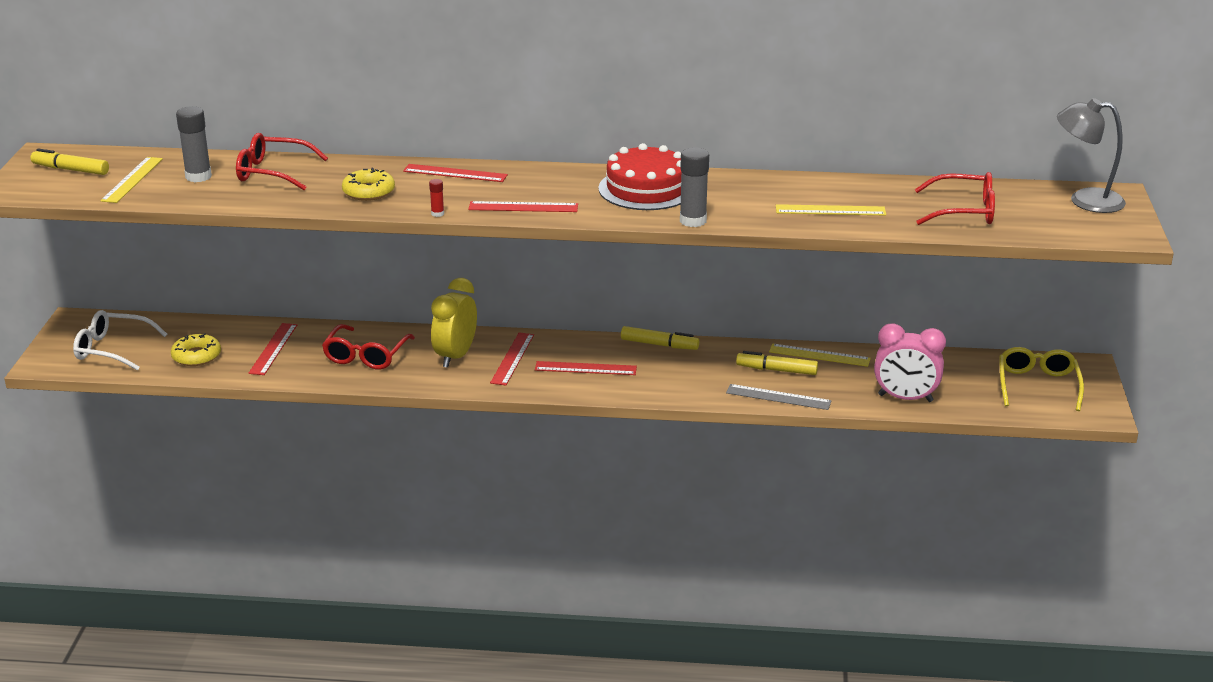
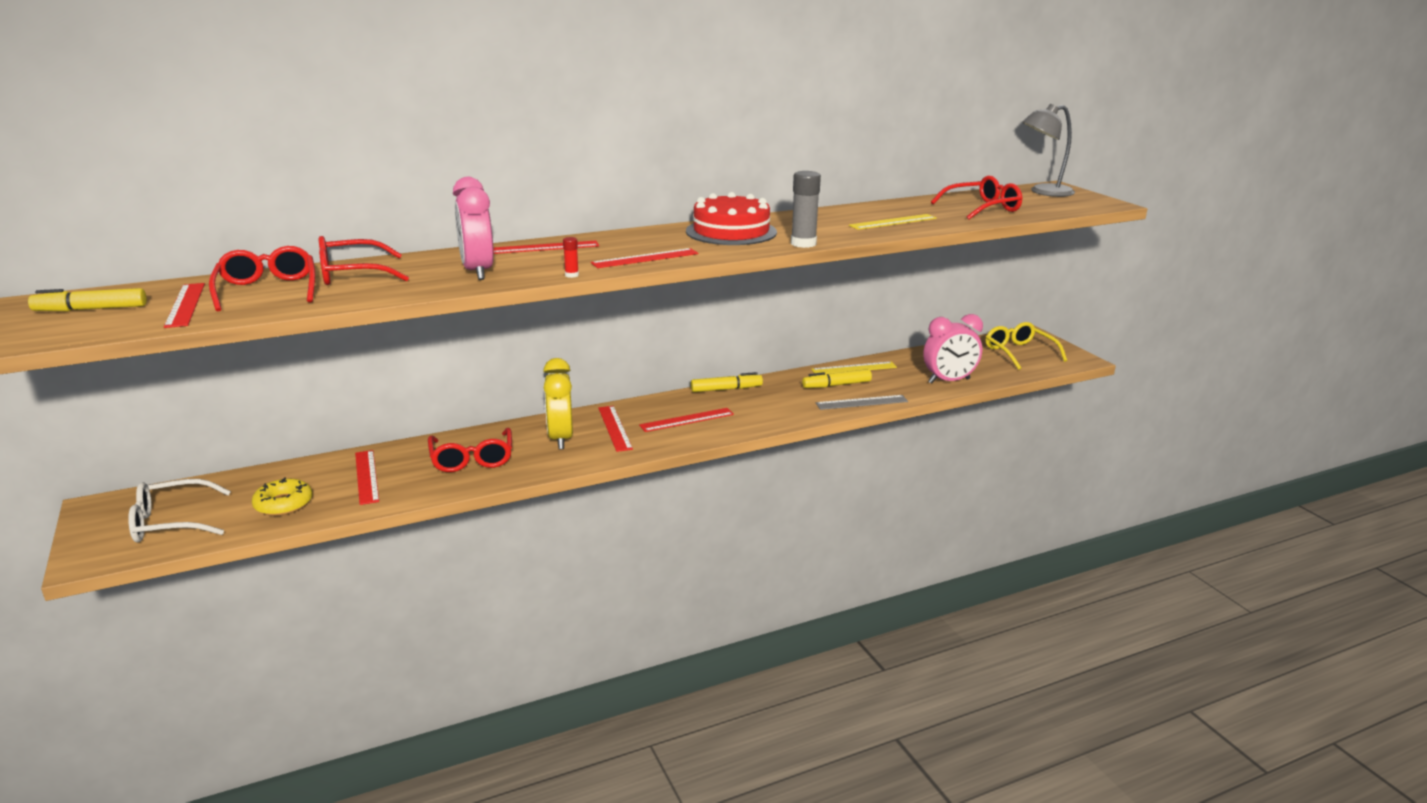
camera: 30 degrees left, 5 degrees down
(132, 179) = (185, 305): yellow ruler -> red ruler
(198, 176) = (267, 290): grey glue stick -> red glasses
(368, 192) = (478, 272): yellow donut -> pink clock

